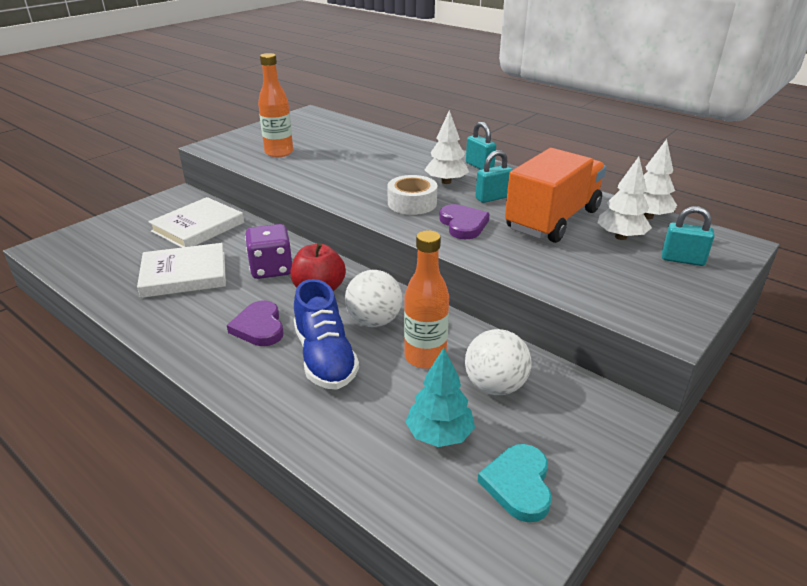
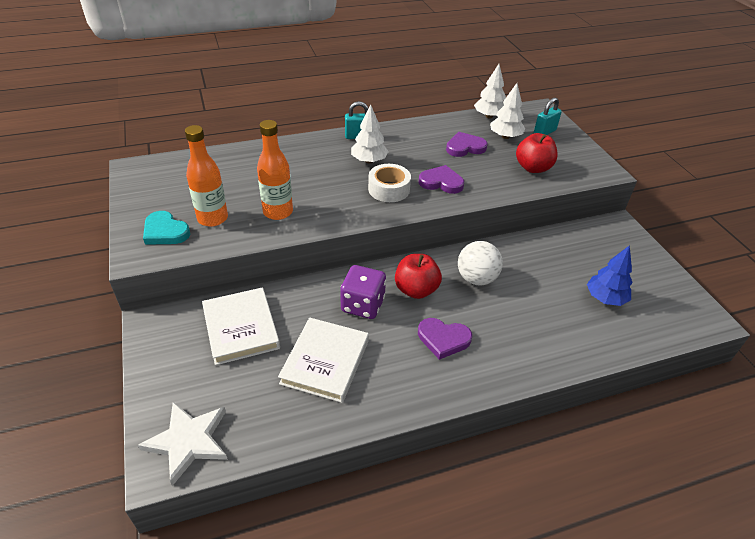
camera: 60 degrees left, 10 degrees up
(70, 248) = (188, 441): none -> white star
(325, 357) = (503, 318): blue shoe -> none
(425, 357) = (531, 273): orange bottle -> orange bottle (278, 212)
(439, 435) = (605, 298): turquoise tree -> blue tree
(492, 198) = (414, 154): turquoise padlock -> none
(495, 386) = (574, 258): white ball -> none
(518, 484) = (655, 287): turquoise heart -> turquoise heart (165, 231)
(553, 220) = (465, 147): orange truck -> purple heart
(582, 271) = (533, 168): none -> red apple

